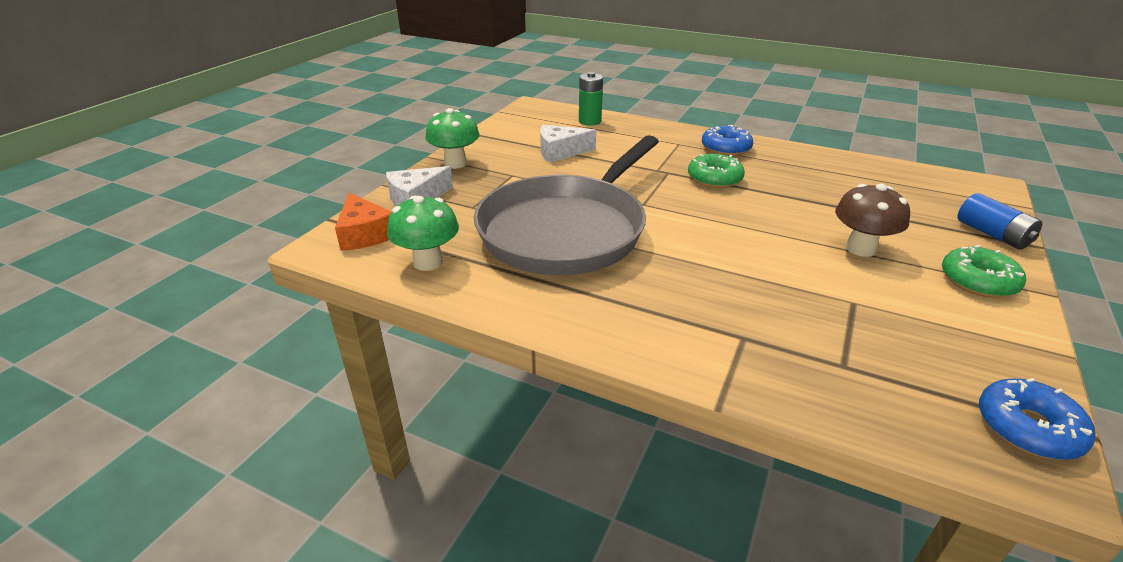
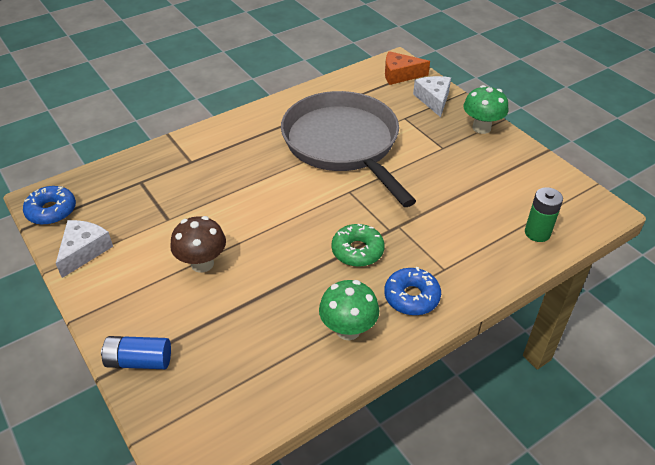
camera: 120 degrees right, 10 degrees up
(428, 262) = (351, 88): green mushroom -> green mushroom (348, 330)
(560, 152) = (471, 186): white cheese -> white cheese (84, 251)
(978, 281) = (119, 294): green donut -> none

